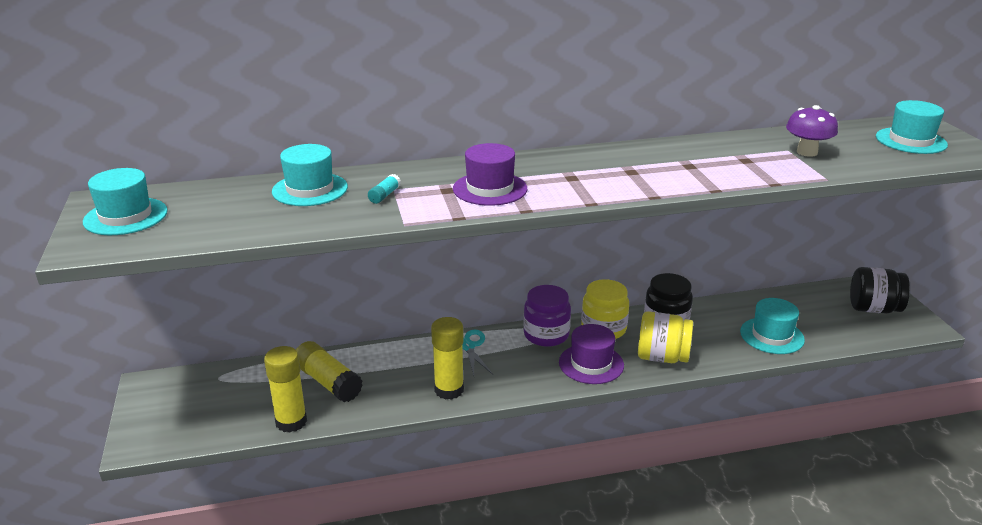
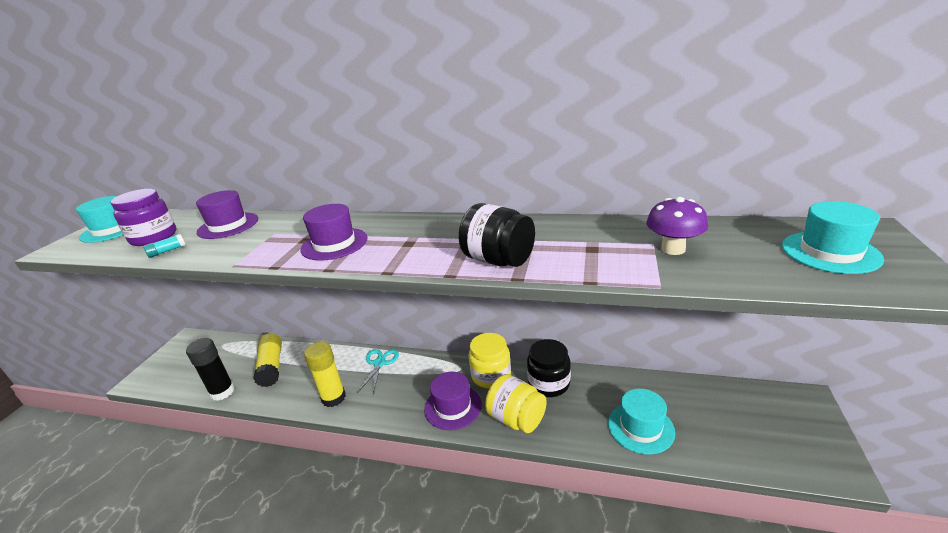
camera: 30 degrees right, 0 degrees up
(291, 422) = (222, 392): yellow glue stick -> black glue stick
(310, 189) = (228, 225): turquoise hat -> purple hat
(384, 195) = (260, 238): turquoise glue stick -> turquoise glue stick (167, 251)
(546, 335) = (442, 368): purple jar -> purple jar (154, 237)
(873, 309) = (783, 428): black jar -> black jar (498, 260)

